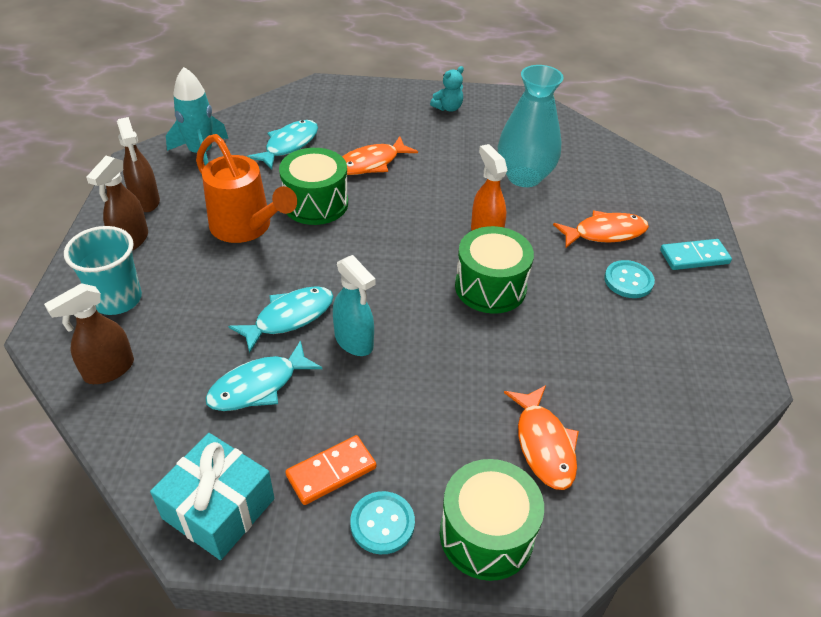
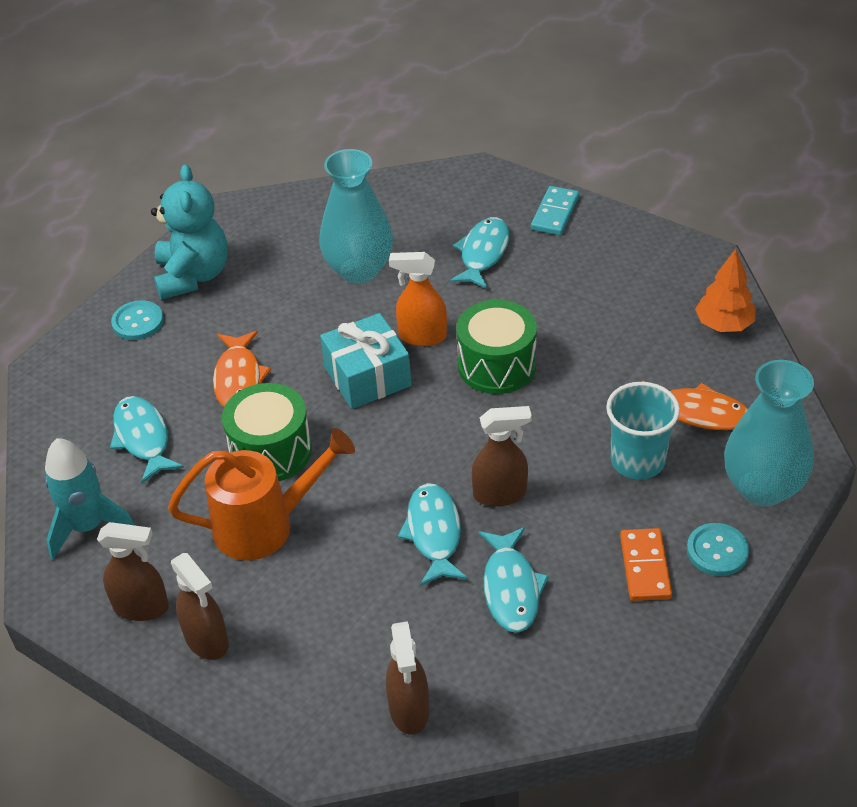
camera: 55 degrees left, 0 degrees up
(117, 299) = (302, 677): turquoise cup -> turquoise cup (637, 461)
(219, 508) = (640, 663): turquoise gift -> turquoise gift (367, 376)
(354, 341) = (500, 494): turquoise spray bottle -> brown spray bottle
(448, 108) = (193, 276): turquoise teddy bear -> turquoise teddy bear, size x2.02
(486, 534) = (762, 488): green drum -> turquoise vase
(605, 233) = (483, 253): orange fish -> turquoise fish
(628, 280) = (553, 269): turquoise button -> turquoise button (138, 322)
(674, 425) = (724, 324): none -> orange tree

